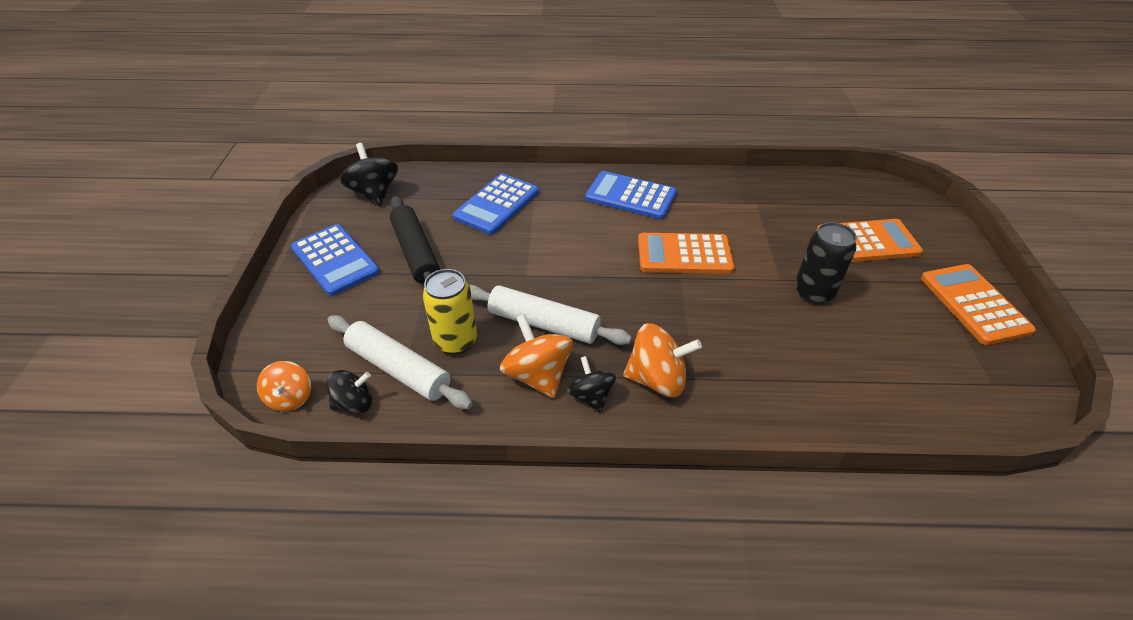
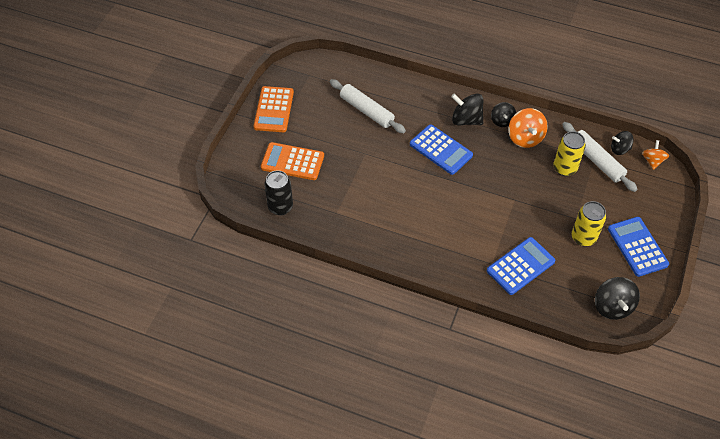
camera: 160 degrees left, 10 degrees up
(415, 253) = (583, 237): black rolling pin -> yellow can
(543, 324) = (514, 164): white rolling pin -> white rolling pin (366, 110)
(630, 196) = (420, 245): blue calculator -> blue calculator (441, 150)
(657, 379) = (466, 120): orange spinning top -> black spinning top
(684, 254) = (411, 186): orange calculator -> none
(813, 292) = (353, 140): black can -> black can (280, 207)

